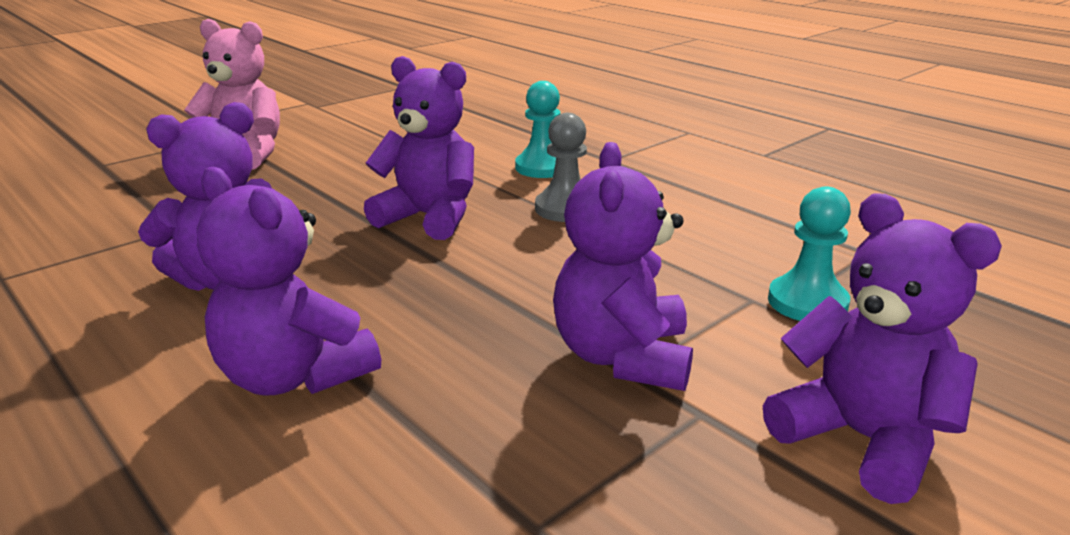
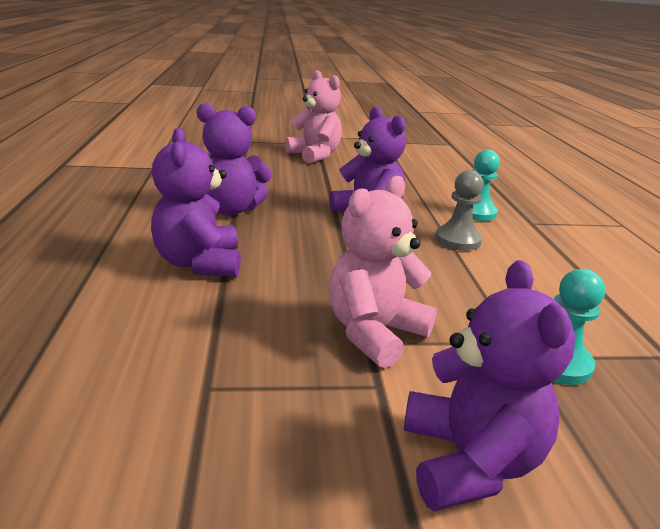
camera: 35 degrees right, 0 degrees up
(622, 357) = (374, 332): purple teddy bear -> pink teddy bear

